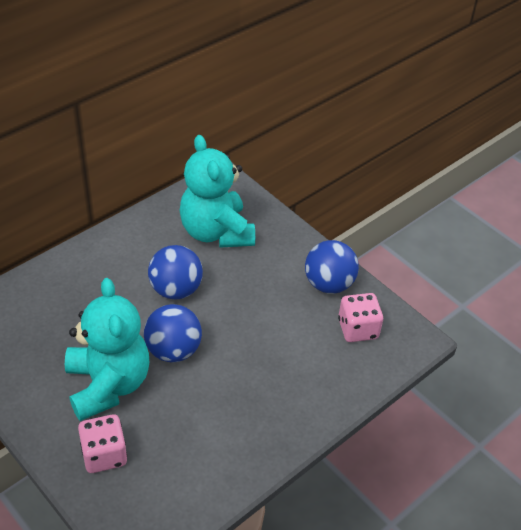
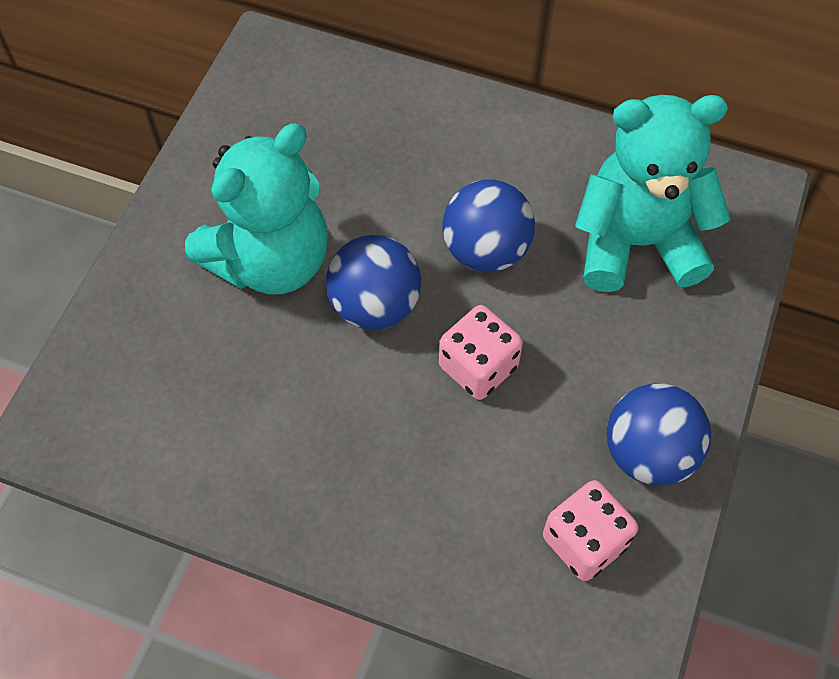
camera: 65 degrees right, 15 degrees up
(104, 454) = (161, 317): pink dice -> pink dice (478, 367)
(216, 232) = (636, 243): turquoise teddy bear -> turquoise teddy bear turned 45 degrees clockwise

